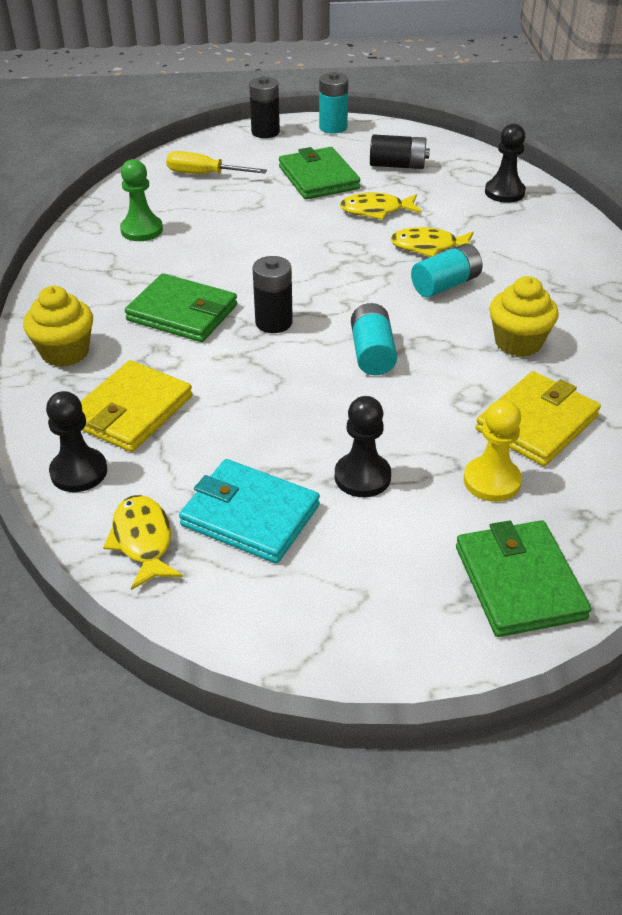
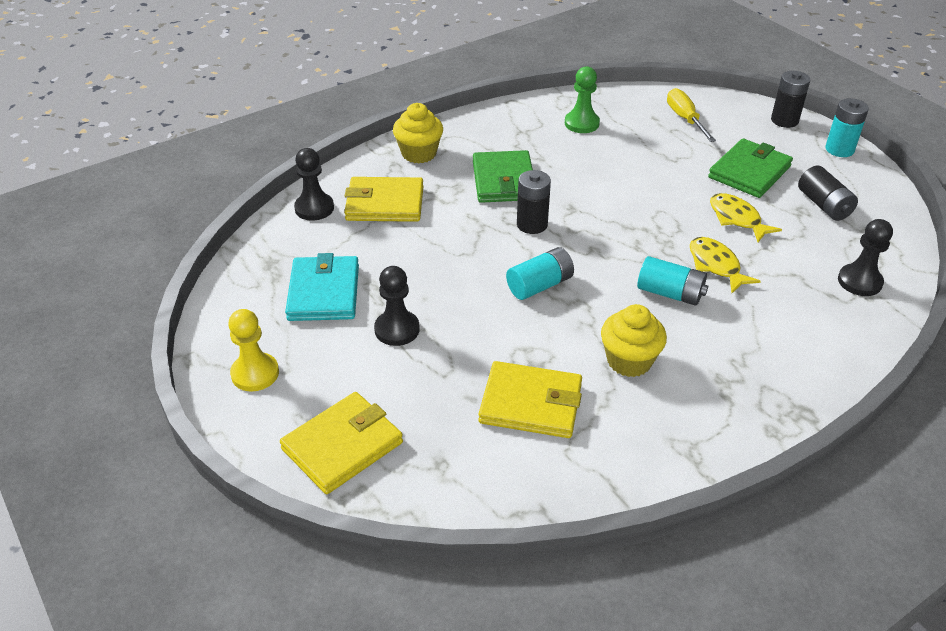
camera: 60 degrees right, 0 degrees up
(143, 541) = (273, 258): yellow fish -> none
(492, 481) = (441, 398): yellow pawn -> yellow pawn (255, 373)
(519, 582) = (342, 446): green wallet -> yellow wallet

